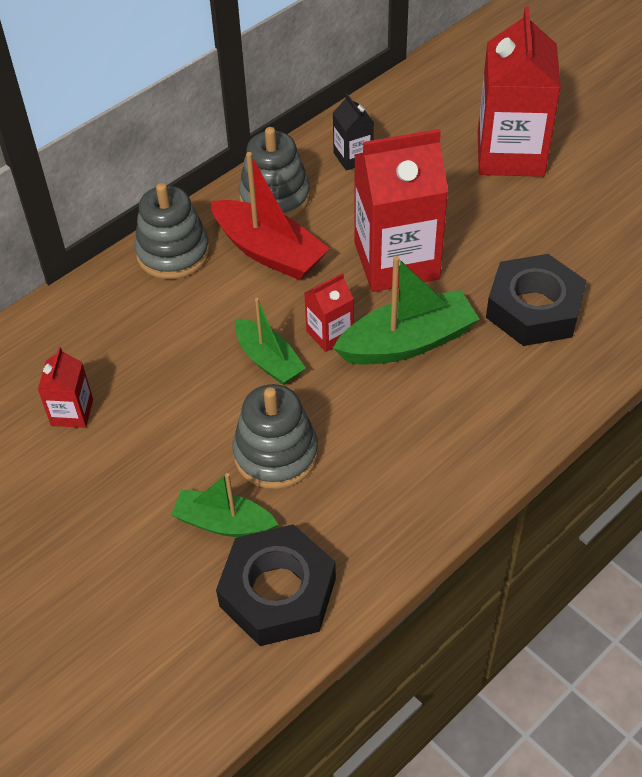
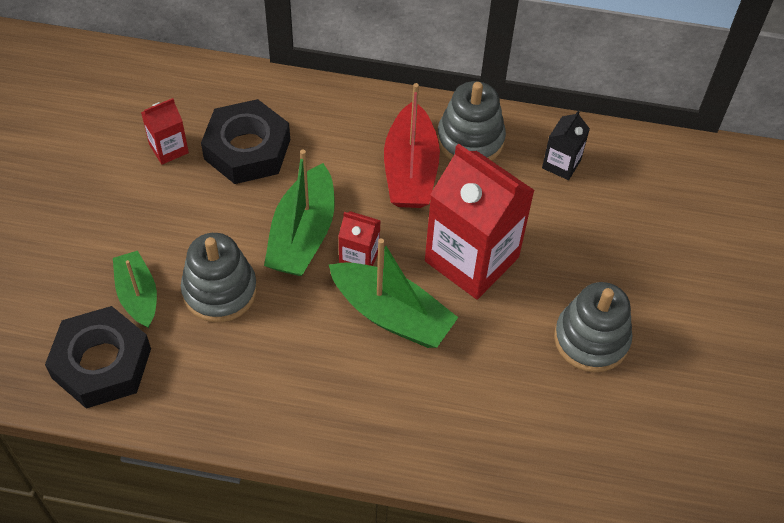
camera: 50 degrees right, 5 degrees up
(173, 253) = (359, 113): grey stacking toy -> grey stacking toy (591, 339)
(268, 360) = (303, 234): green boat -> green boat, size x1.55
(510, 154) = (669, 272): red carton -> none
(533, 309) = (500, 385): black nut -> black nut (247, 149)

